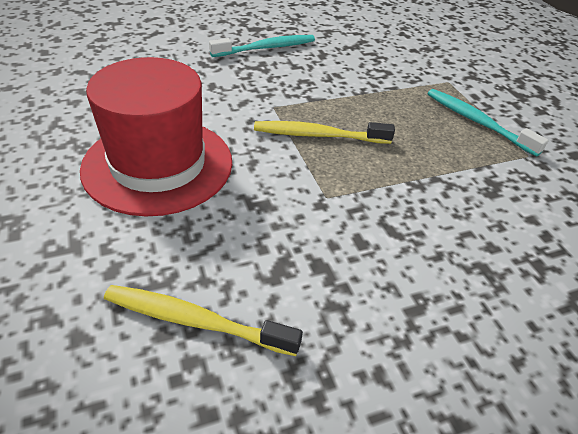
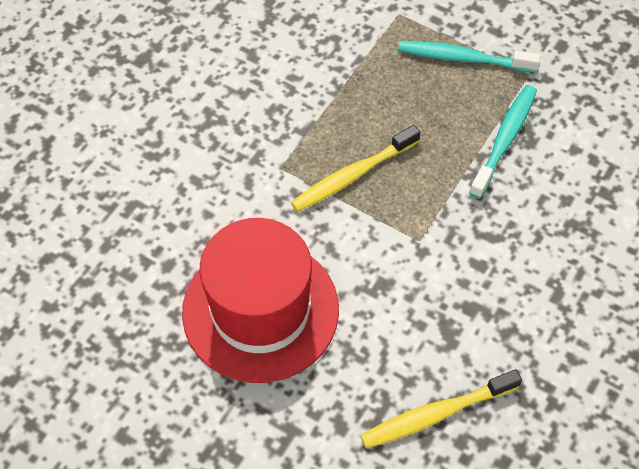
camera: 35 degrees left, 15 degrees up
(266, 48) = (188, 85): turquoise toothbrush -> turquoise toothbrush (504, 140)

